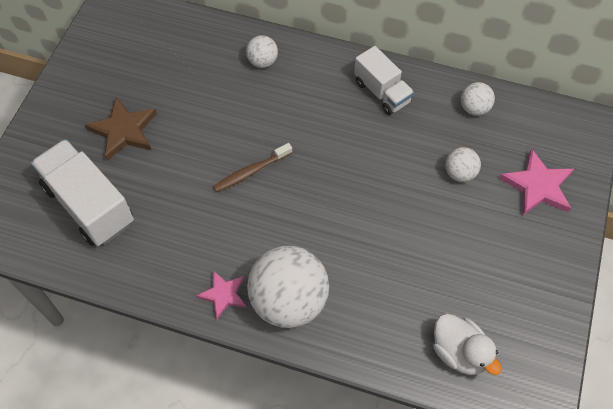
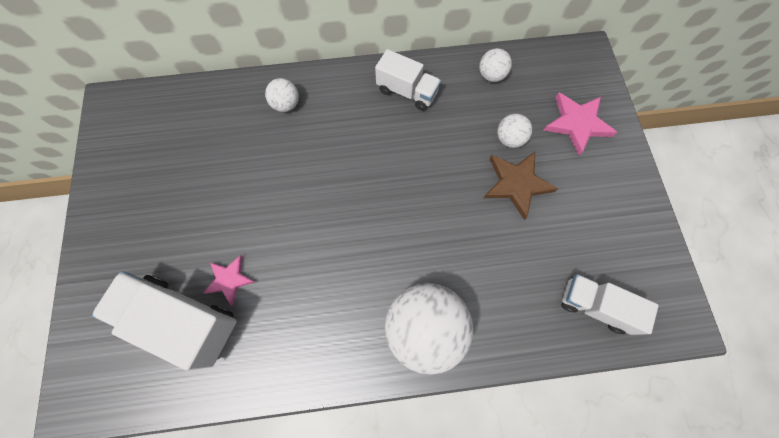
camera: 25 degrees left, 10 degrees up
(124, 130) = (183, 227): brown star -> brown star (516, 184)
(223, 294) = (361, 352): pink star -> pink star (229, 279)
(251, 172) = (327, 216): brown toothbrush -> none
(459, 352) = (594, 306): white duck -> white truck

